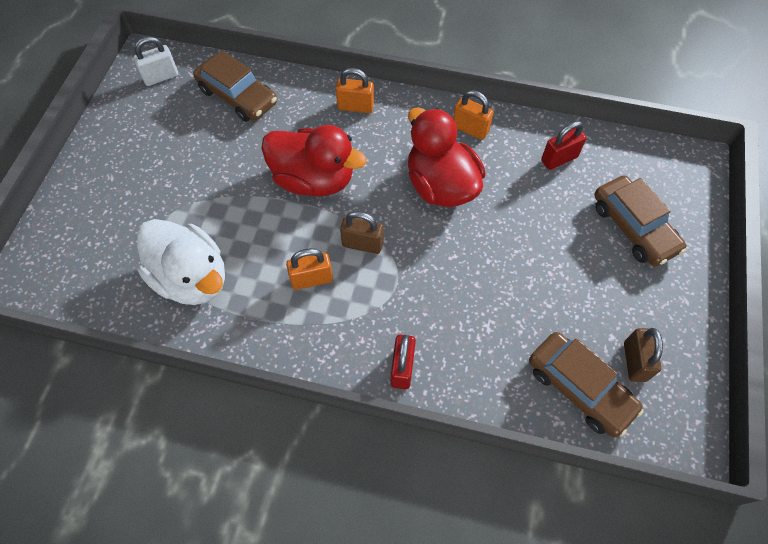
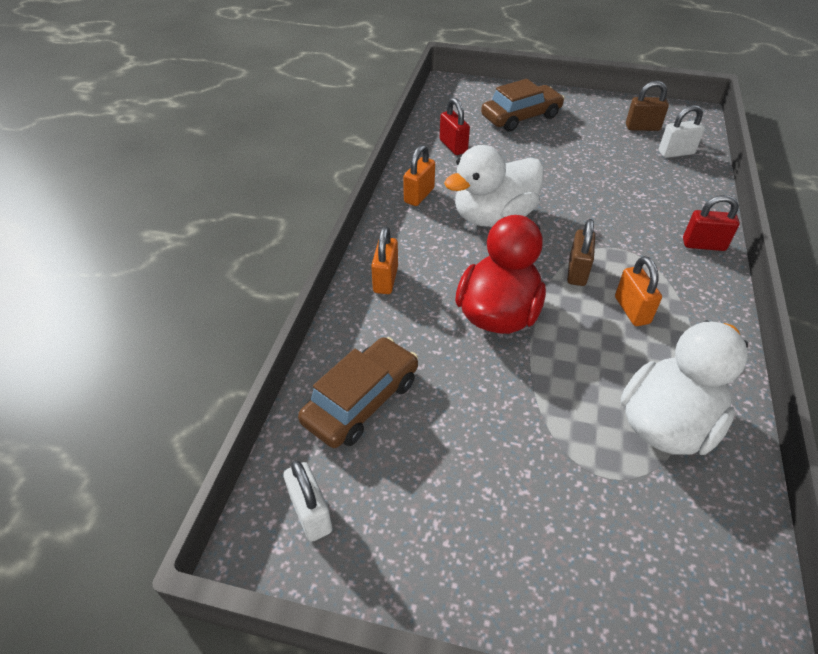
camera: 90 degrees left, 15 degrees down
(441, 185) = (493, 216): red duck -> white duck
(579, 388) = (676, 153): brown car -> white padlock

